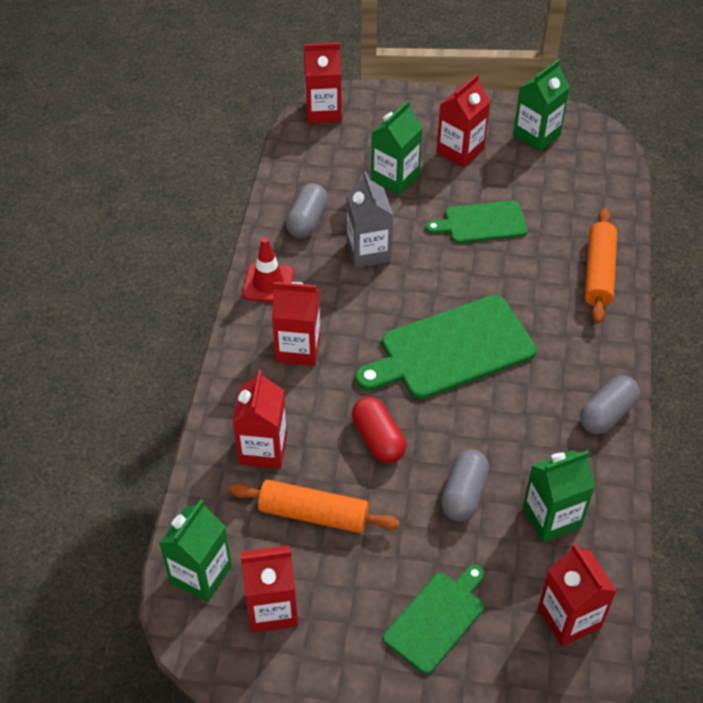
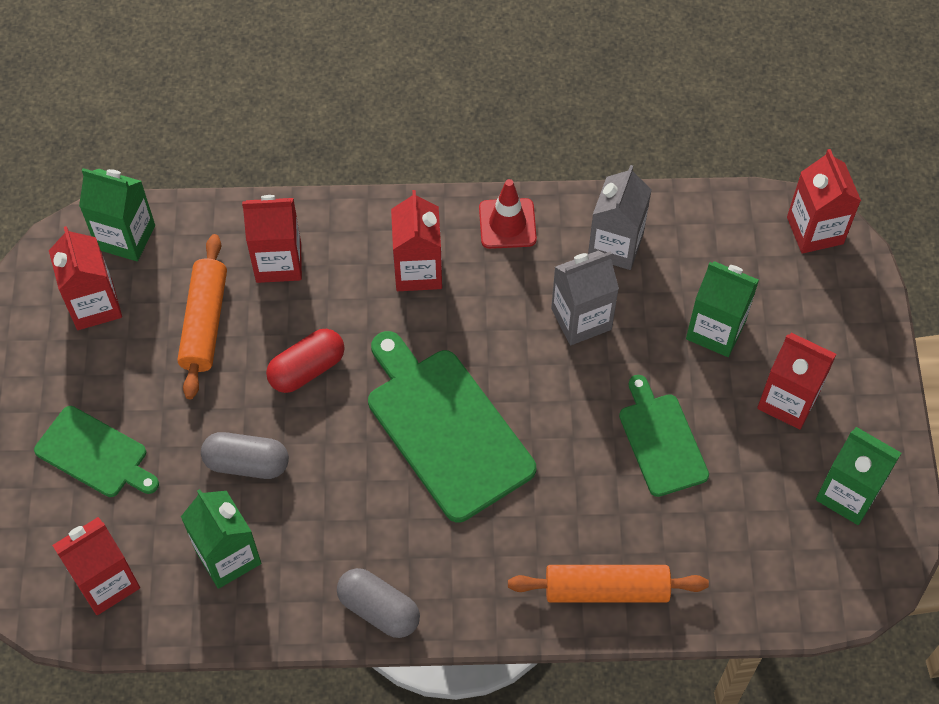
camera: 80 degrees right, 10 degrees up
(307, 221) = (615, 245): grey capsule -> grey carton

